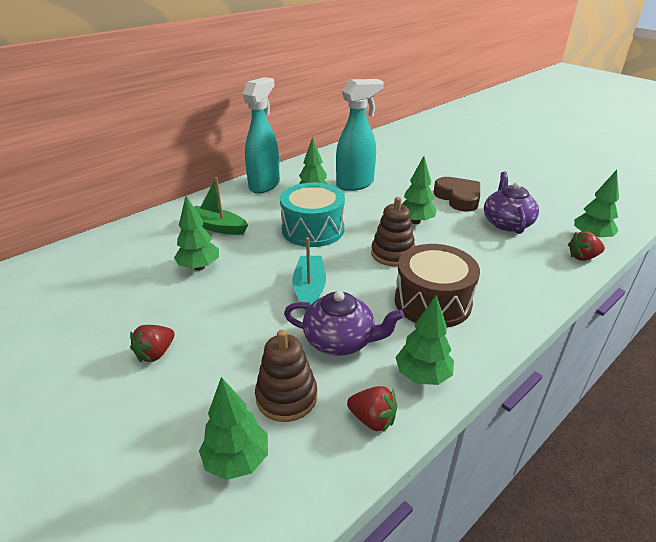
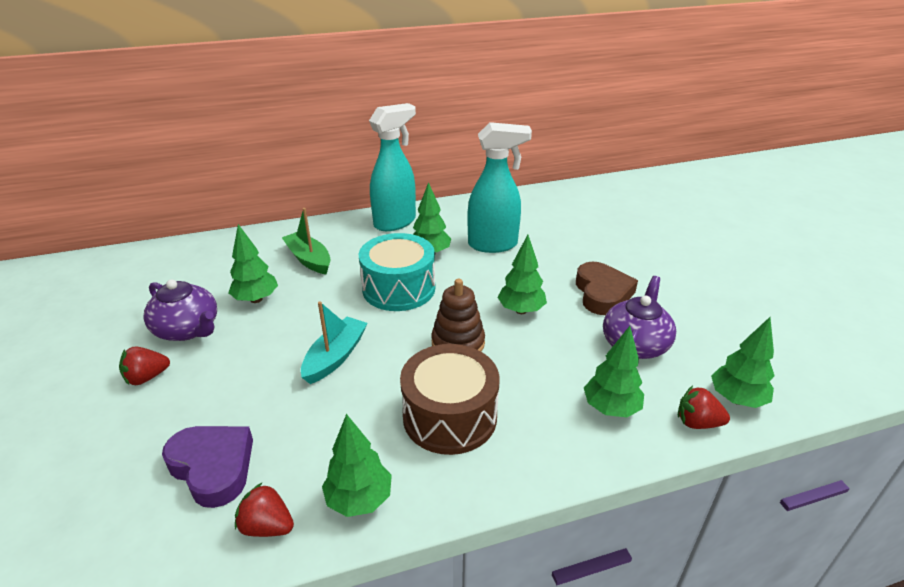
camera: 25 degrees right, 0 degrees up
(237, 460) = (119, 513): green tree -> green tree (611, 408)
(286, 397) = (213, 467): brown stacking toy -> purple heart
(340, 341) = (314, 426): purple teapot -> purple teapot (188, 329)
(372, 419) = (267, 526): red strawberry -> red strawberry turned 150 degrees clockwise

